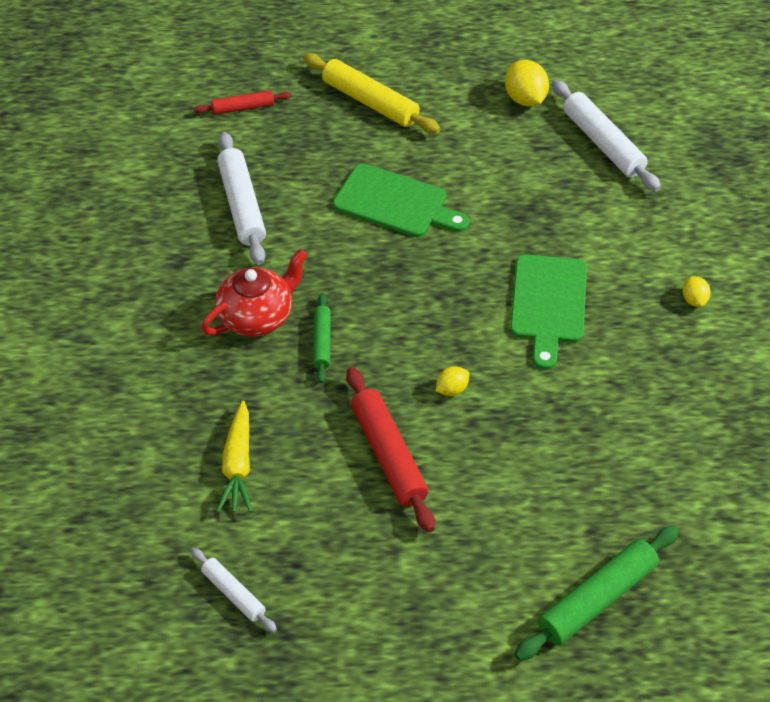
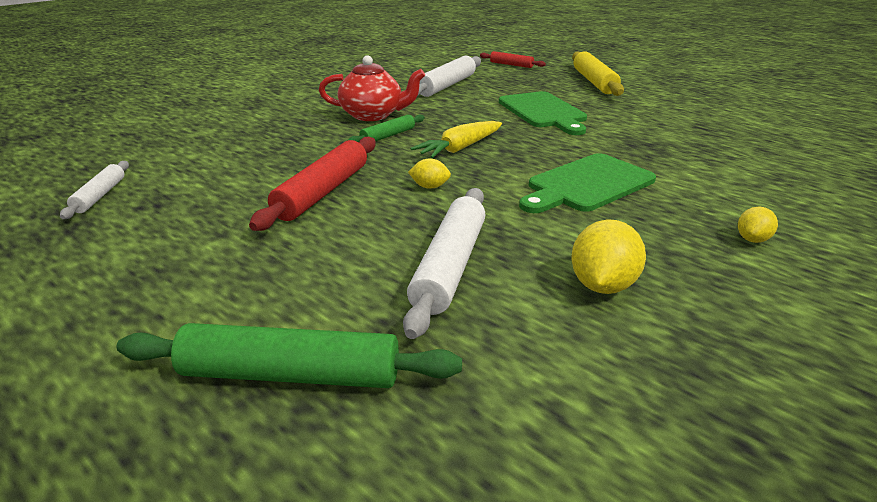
camera: 45 degrees right, 20 degrees down
(238, 465) = (235, 153): yellow carrot -> yellow carrot (460, 148)
(525, 99) = (718, 109): yellow lemon -> yellow lemon (602, 285)
(603, 143) = (765, 141): white rolling pin -> white rolling pin (450, 266)

